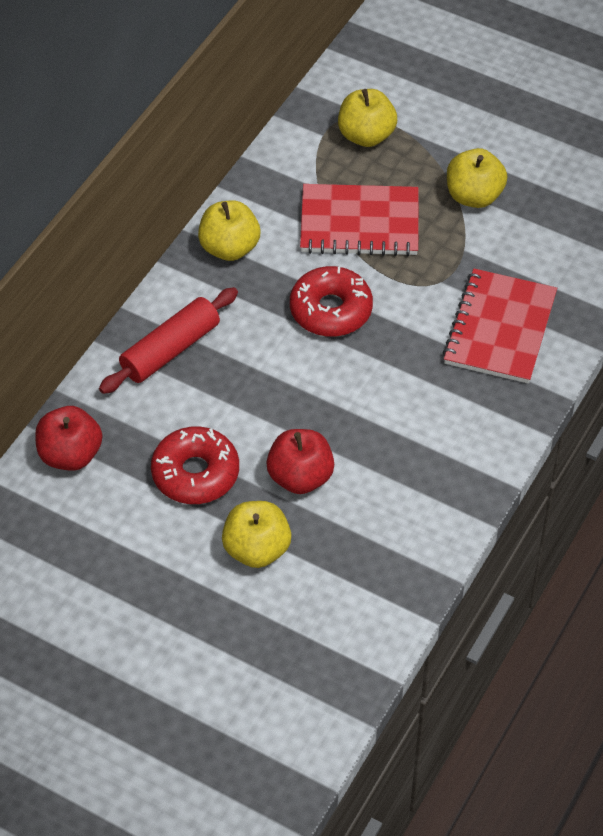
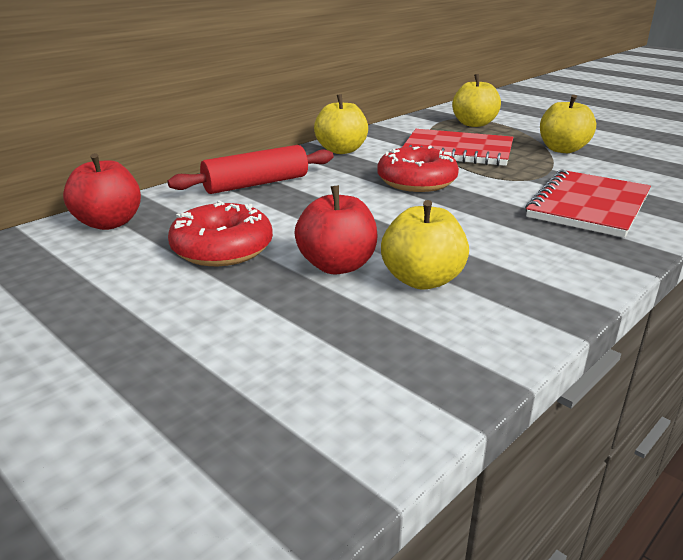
camera: 15 degrees right, 25 degrees down
(257, 549) = (250, 311): yellow apple -> yellow apple (422, 280)

